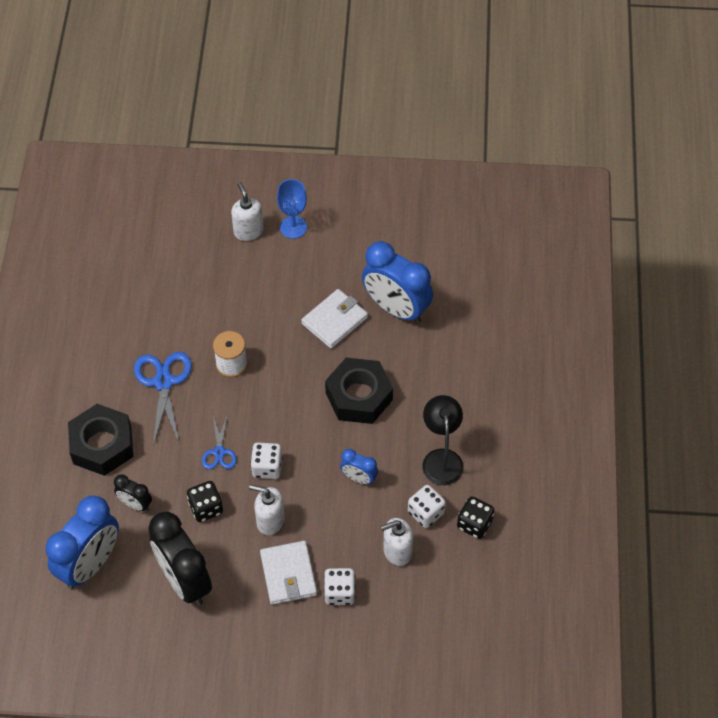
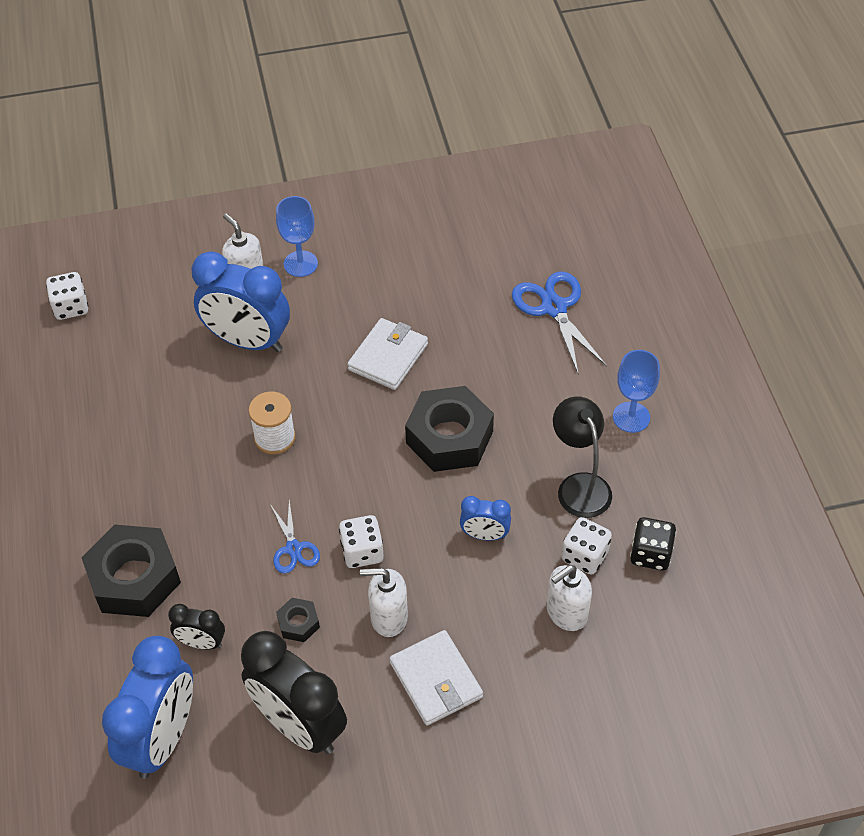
camera: 15 degrees left, 5 degrees down
(163, 382) = (193, 480): blue scissors -> blue scissors (554, 307)
(206, 508) = (298, 623): black dice -> black nut
(339, 592) = (511, 685): white dice -> white dice (71, 307)
(396, 308) = (458, 326): blue clock -> blue clock (248, 341)
(500, 415) = (631, 417): none -> blue goblet

